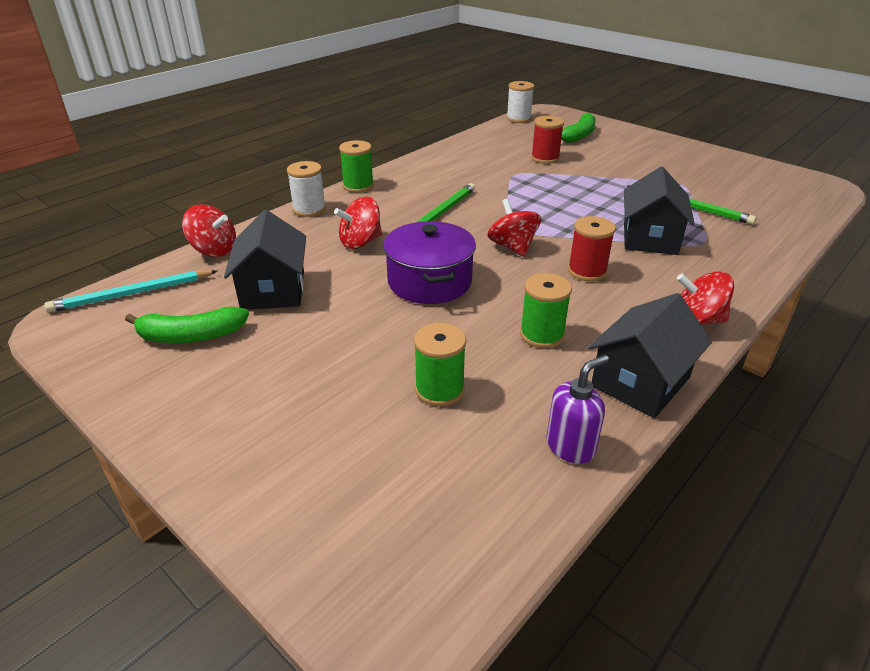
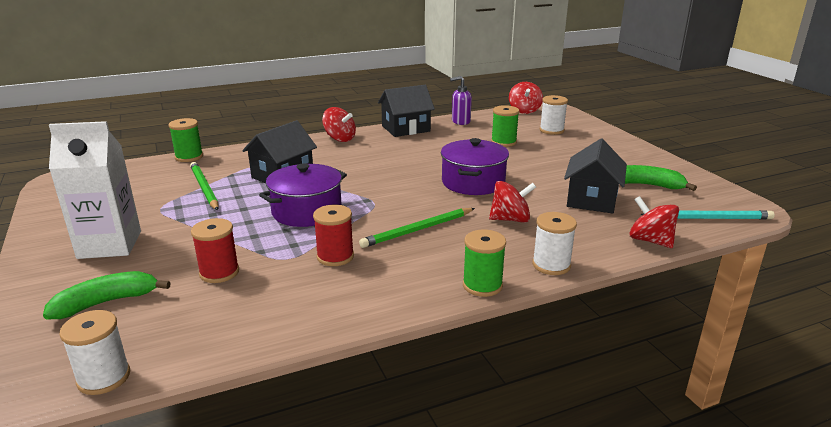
camera: 155 degrees left, 10 degrees down
(362, 470) = (551, 130): none -> white spool
(512, 247) = (389, 190): red spinning top -> red spinning top (524, 110)
(542, 335) = (430, 148): green spool -> green spool (189, 157)
(558, 207) = (307, 211): none -> purple pot
(587, 271) = (360, 167): red spool -> red spool (335, 256)
(649, 156) = (110, 245): none -> white carton

